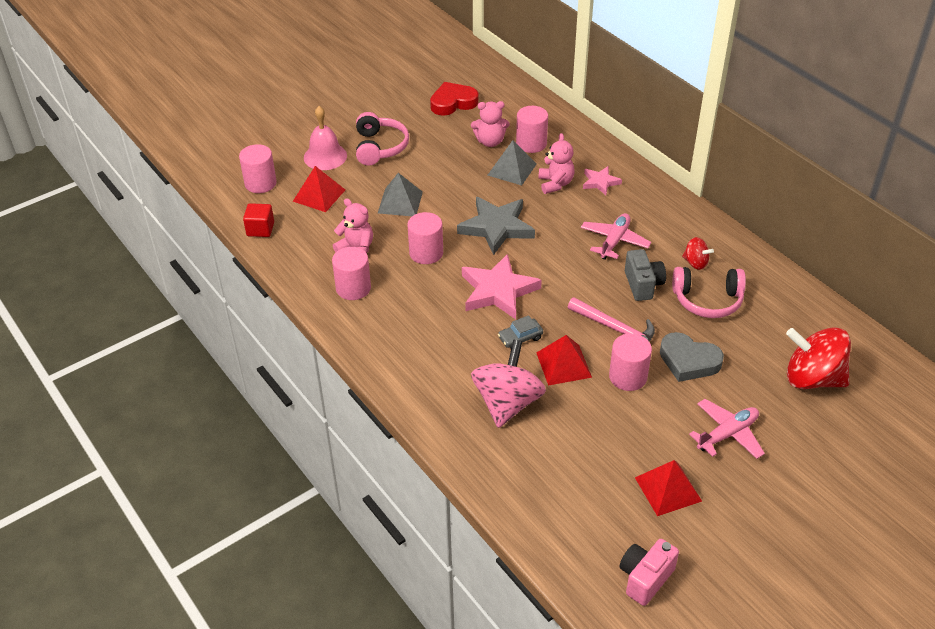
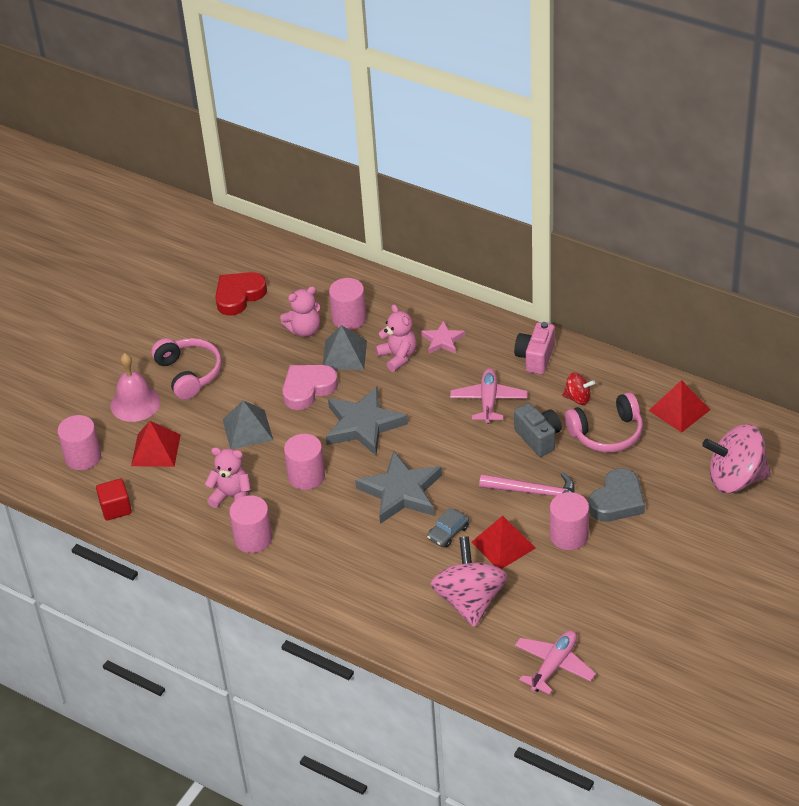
camera: 20 degrees left, 0 degrees up
(467, 186) = (308, 389): none -> pink heart
(498, 291) = (401, 492): pink star -> grey star
(645, 578) = (672, 713): pink camera -> pink camera (535, 358)
(668, 489) = (654, 628): red pyramid -> red pyramid (679, 410)
(688, 361) = (617, 501): grey heart -> grey heart turned 60 degrees counterclockwise
(727, 434) = (684, 558): pink plane -> pink plane (554, 666)
(812, 378) = (735, 479): red spinning top -> pink spinning top

